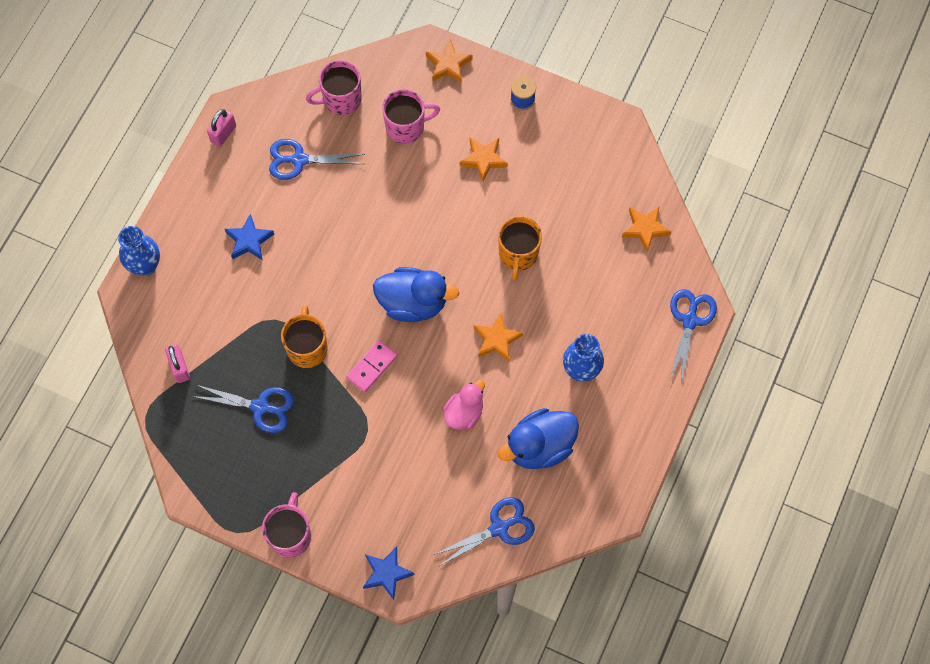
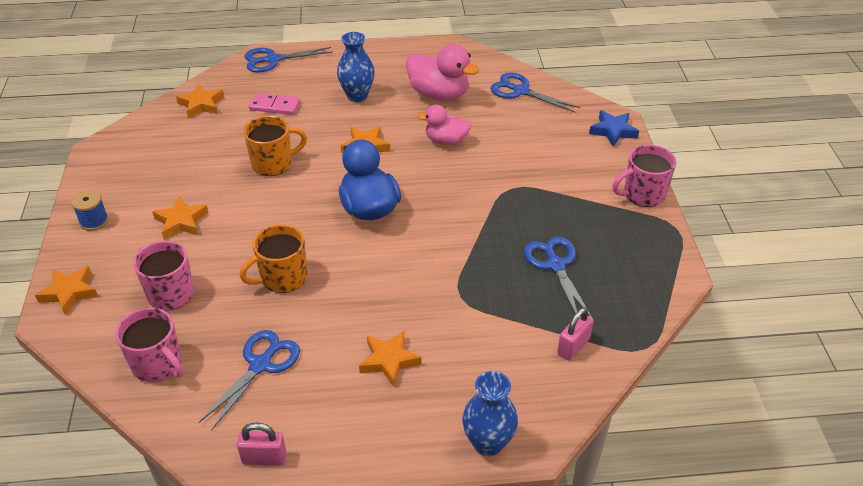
camera: 120 degrees left, 25 degrees down
(249, 240) = (389, 360): blue star -> orange star
(299, 160) = (260, 365): blue scissors -> blue scissors turned 120 degrees counterclockwise
(307, 348) = (470, 259): orange mug -> orange mug (282, 278)
(372, 367) = (452, 209): pink domino -> pink domino (275, 106)
(539, 447) = (439, 94): blue duck -> pink duck

